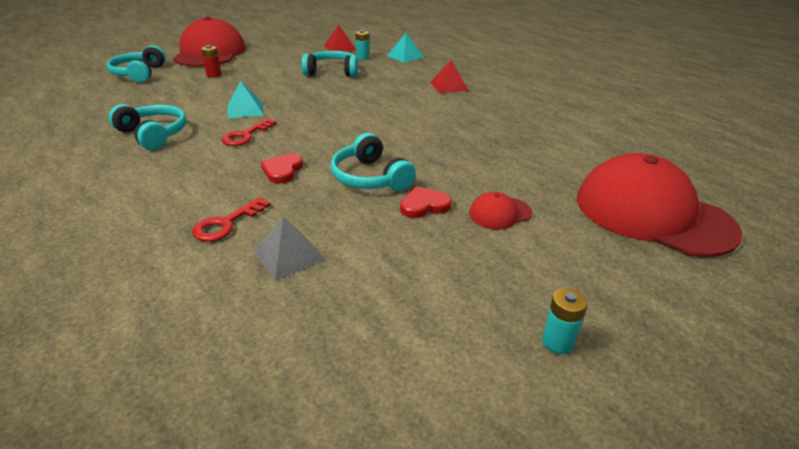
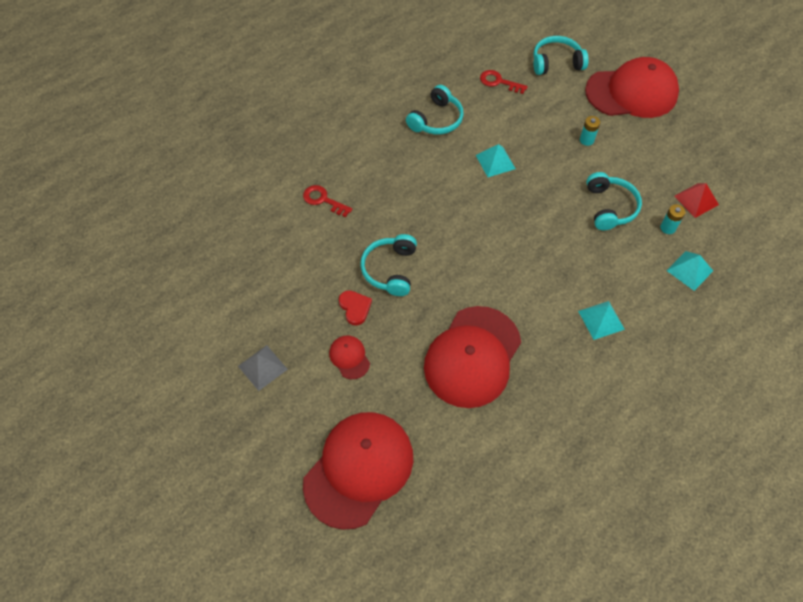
camera: 85 degrees right, 25 degrees up
(214, 75) = (570, 115): red battery -> none
(245, 135) = (445, 176): red key -> red key (499, 82)
(282, 170) = (393, 213): red heart -> none
(289, 255) = (294, 239): grey pyramid -> grey pyramid (262, 367)
(370, 177) = (390, 269): turquoise headphones -> turquoise headphones turned 45 degrees counterclockwise
(449, 86) = (601, 320): red pyramid -> turquoise pyramid
(491, 139) = (472, 357): none -> red cap
(557, 342) = (224, 379): turquoise battery -> turquoise battery (586, 140)

